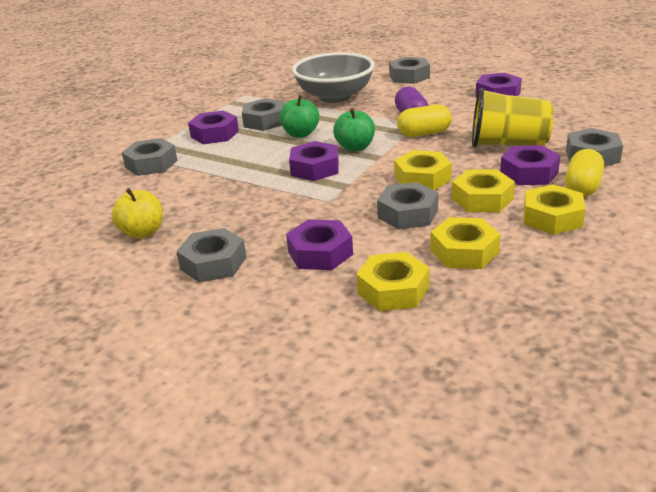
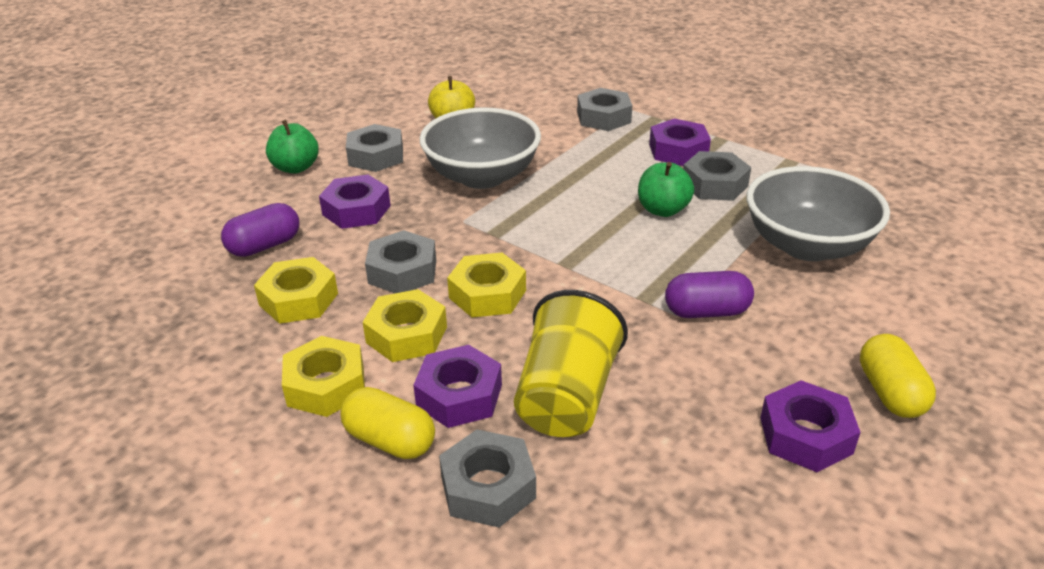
camera: 95 degrees right, 5 degrees up
(255, 202) = (482, 176): none -> grey bowl
(315, 168) = (551, 216): purple nut -> none
(355, 147) = (604, 249): green apple -> green apple (295, 168)
(393, 290) = (264, 246): yellow nut -> purple capsule
(409, 76) = (913, 334): grey nut -> none
(424, 133) = (635, 315): yellow capsule -> yellow capsule (890, 393)

